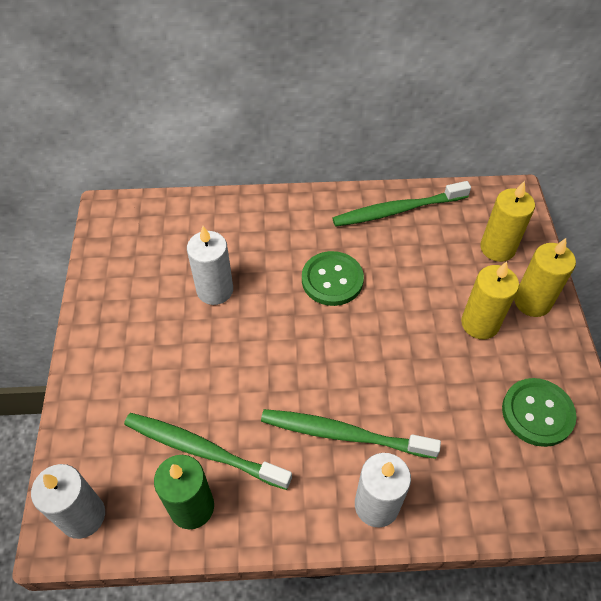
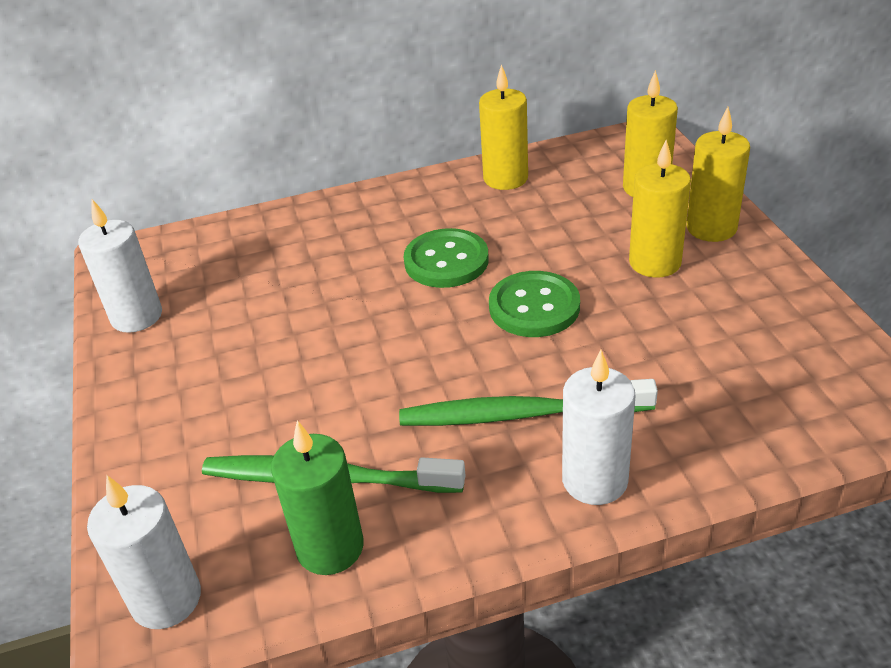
camera: 10 degrees left, 15 degrees down
(215, 290) = (290, 304): white candle -> white candle (137, 316)
(397, 210) = (505, 178): green toothbrush -> yellow candle
(537, 413) = (766, 333): green button -> green button (534, 307)

